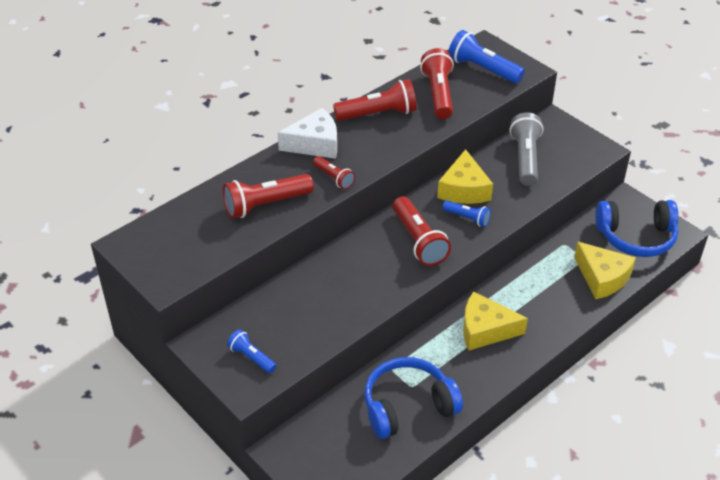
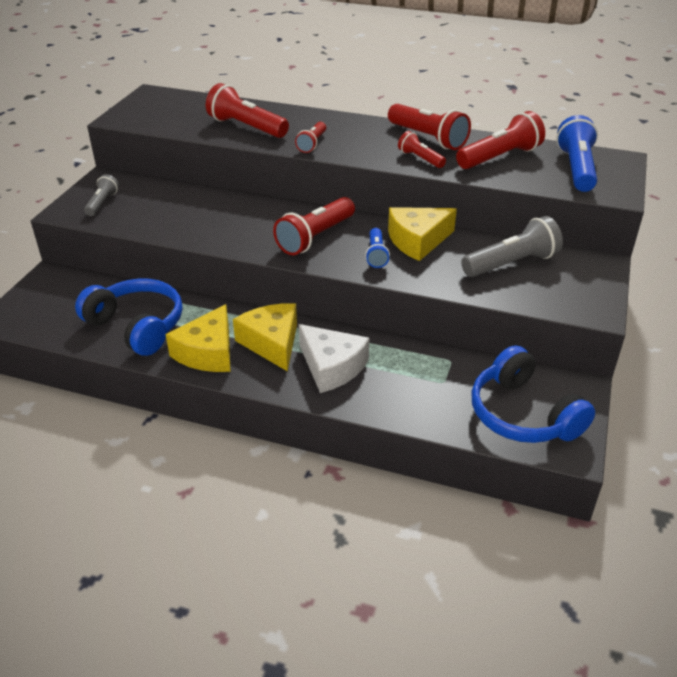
camera: 60 degrees right, 5 degrees down
(251, 357) = (102, 203): blue flashlight -> grey flashlight
(315, 144) = (349, 124): white cheese -> white cheese (331, 367)
(408, 132) = (420, 159): none -> red flashlight
(602, 277) = (425, 405): yellow cheese -> yellow cheese (208, 352)

